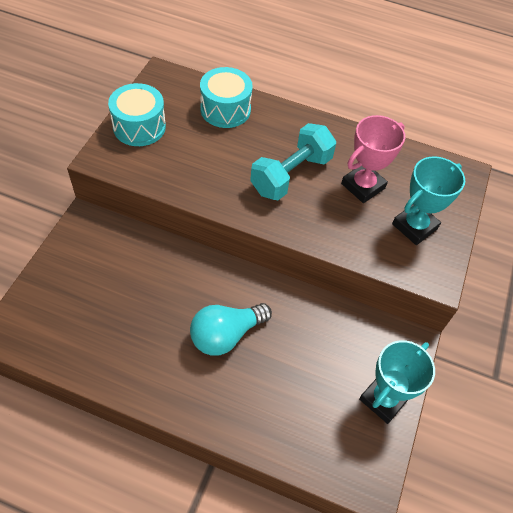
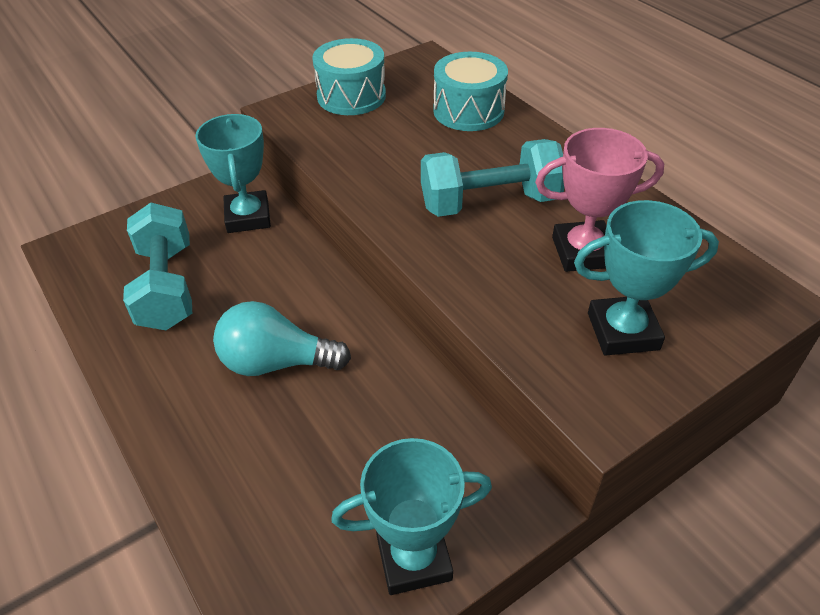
camera: 40 degrees right, 10 degrees down
(110, 322) = (166, 287): none -> turquoise dumbbell
(118, 245) = (248, 217): none -> turquoise trophy

